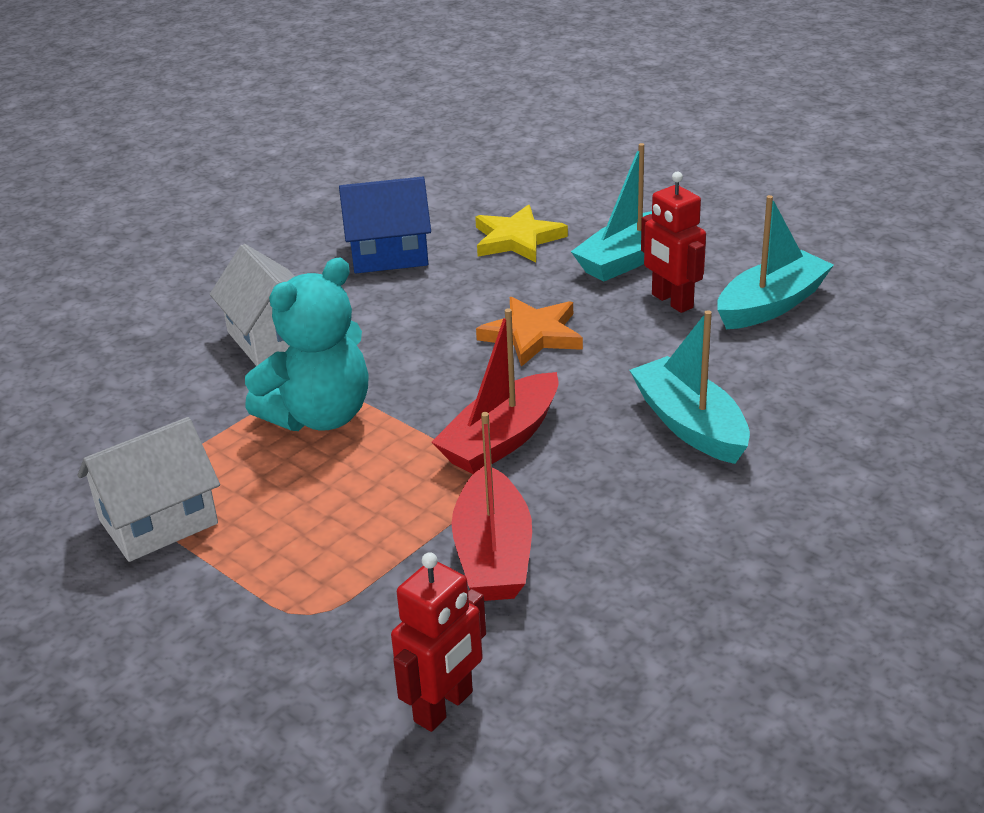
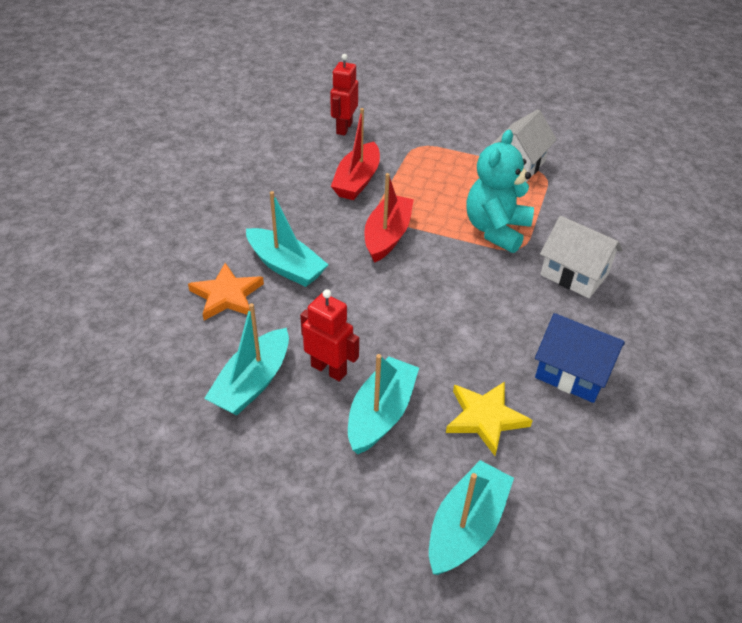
camera: 155 degrees right, 10 degrees up
(389, 255) = (572, 373): blue house -> blue house turned 60 degrees clockwise
(493, 554) = (357, 180): red boat -> red boat turned 135 degrees counterclockwise
(532, 335) = (412, 314): orange star -> orange star (227, 295)
(590, 185) = (466, 527): none -> turquoise boat

